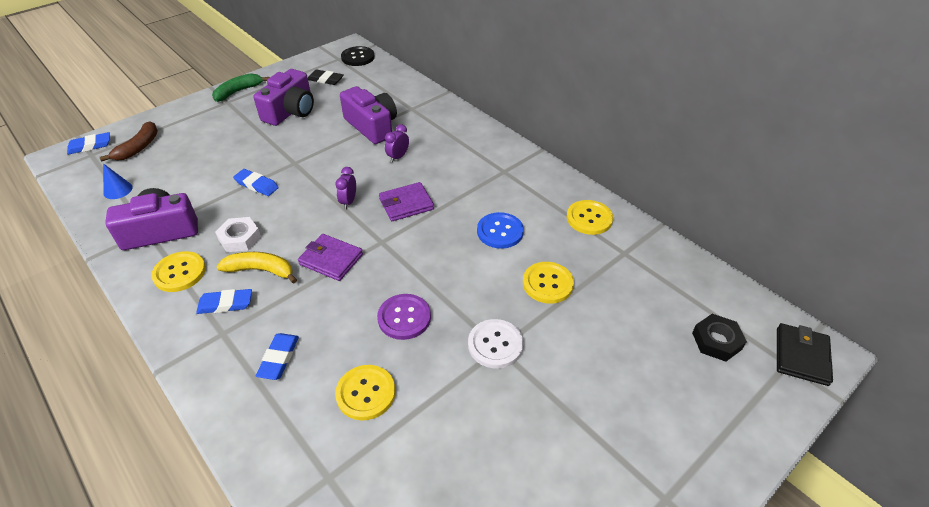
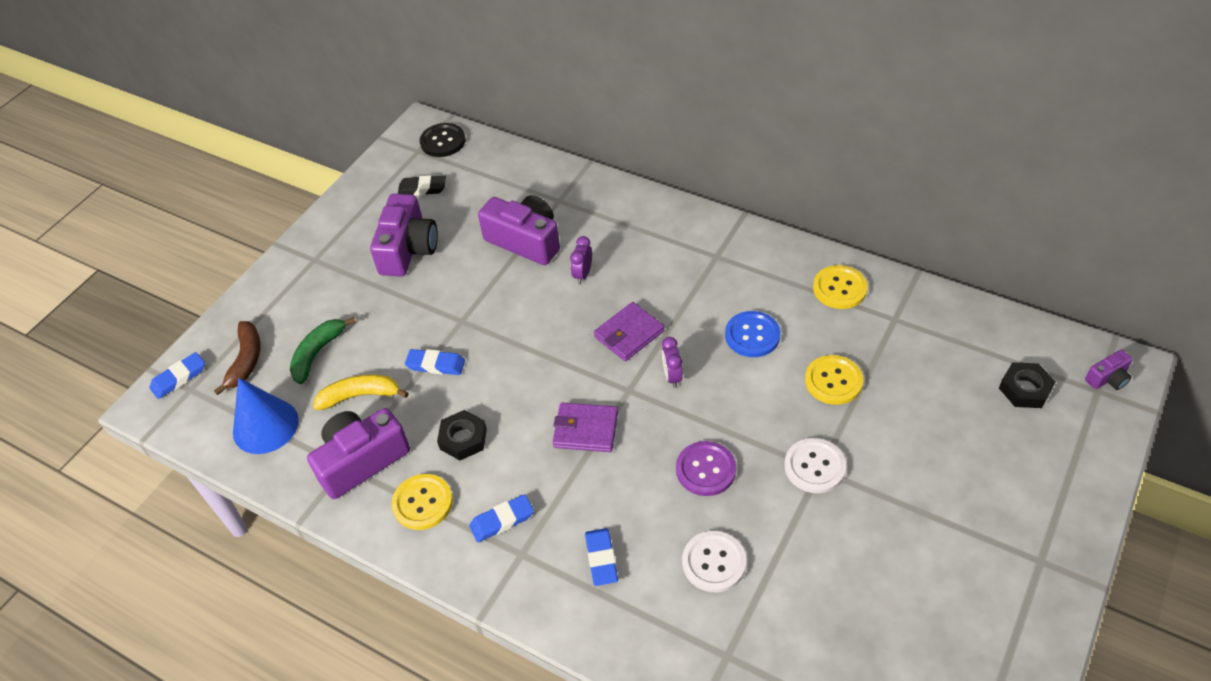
camera: 15 degrees left, 5 degrees up
(118, 190) = (265, 426): blue cone -> blue cone, size x1.86
(238, 91) = (318, 240): green banana -> green banana (317, 353)
(239, 238) = (463, 439): white nut -> black nut
(261, 270) = (515, 469): yellow banana -> yellow banana (360, 395)
(349, 202) = (561, 352): purple clock -> purple clock (672, 376)
(366, 393) = (714, 562): yellow button -> white button
(801, 356) = (1107, 378): black wallet -> purple camera

